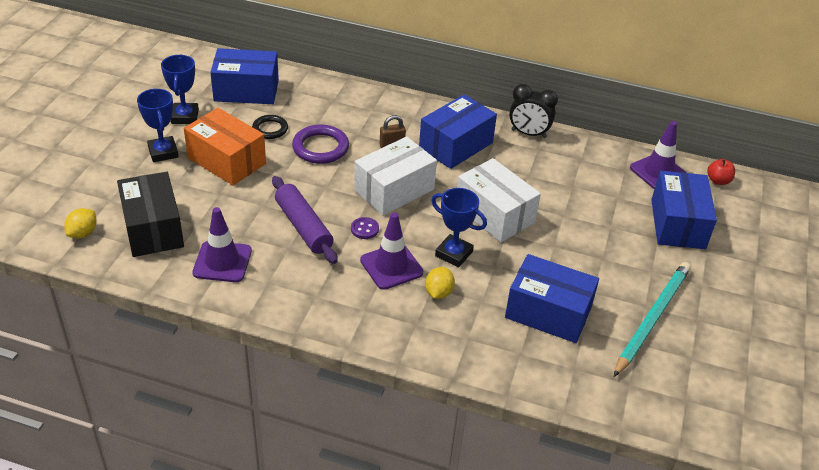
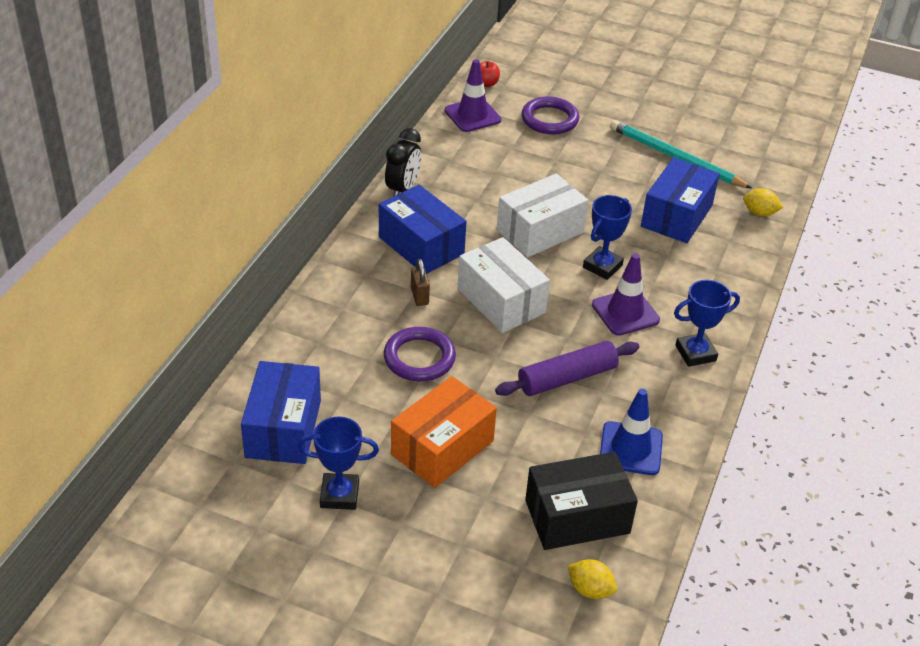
camera: 85 degrees left, 0 degrees up
(163, 152) = (421, 515): blue trophy -> blue trophy (695, 353)
(222, 262) = (630, 448): purple traffic cone -> blue traffic cone
(270, 129) = (376, 404): black ring -> none
(364, 229) = (568, 329): purple button -> none
(438, 292) = (659, 282): yellow lemon -> yellow lemon (759, 213)
(677, 224) = (549, 119): blue box -> purple ring

